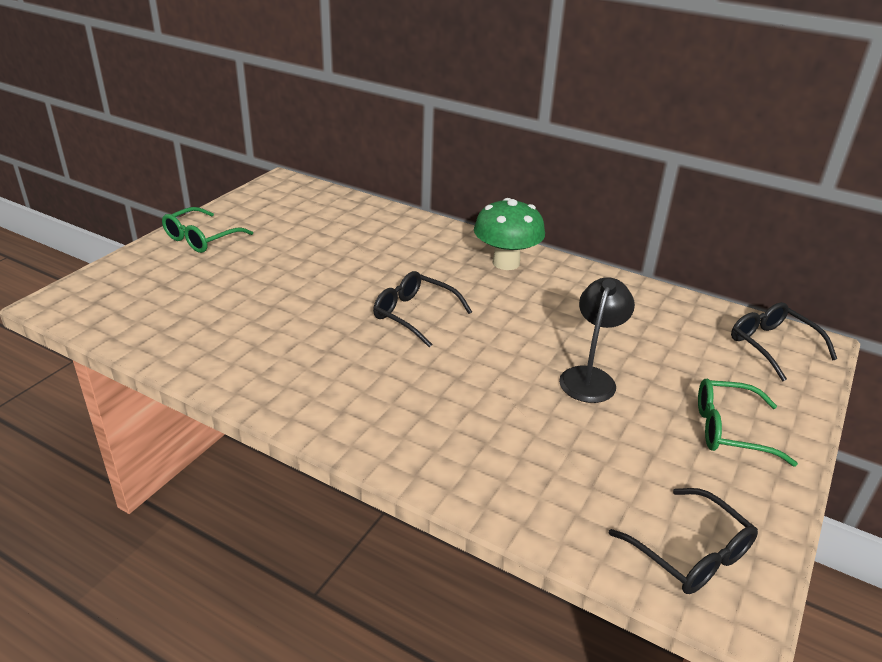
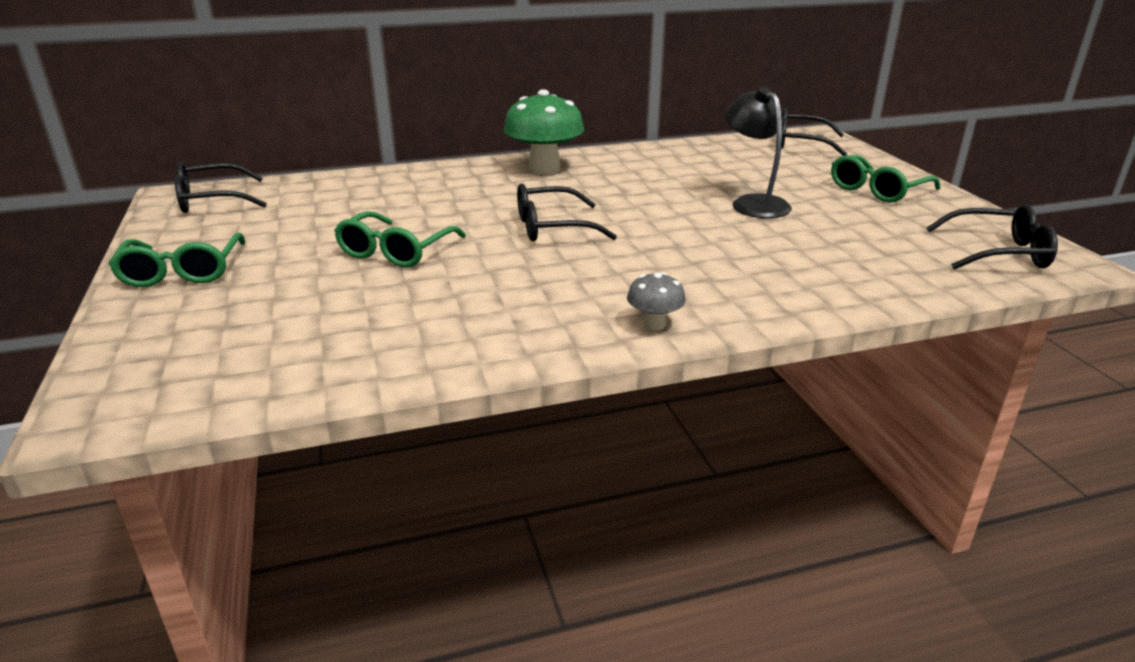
camera: 45 degrees left, 5 degrees down
(290, 193) = (212, 200): none -> black glasses
(304, 282) = (396, 251): none -> green glasses
(325, 422) = (654, 324): none -> grey mushroom

